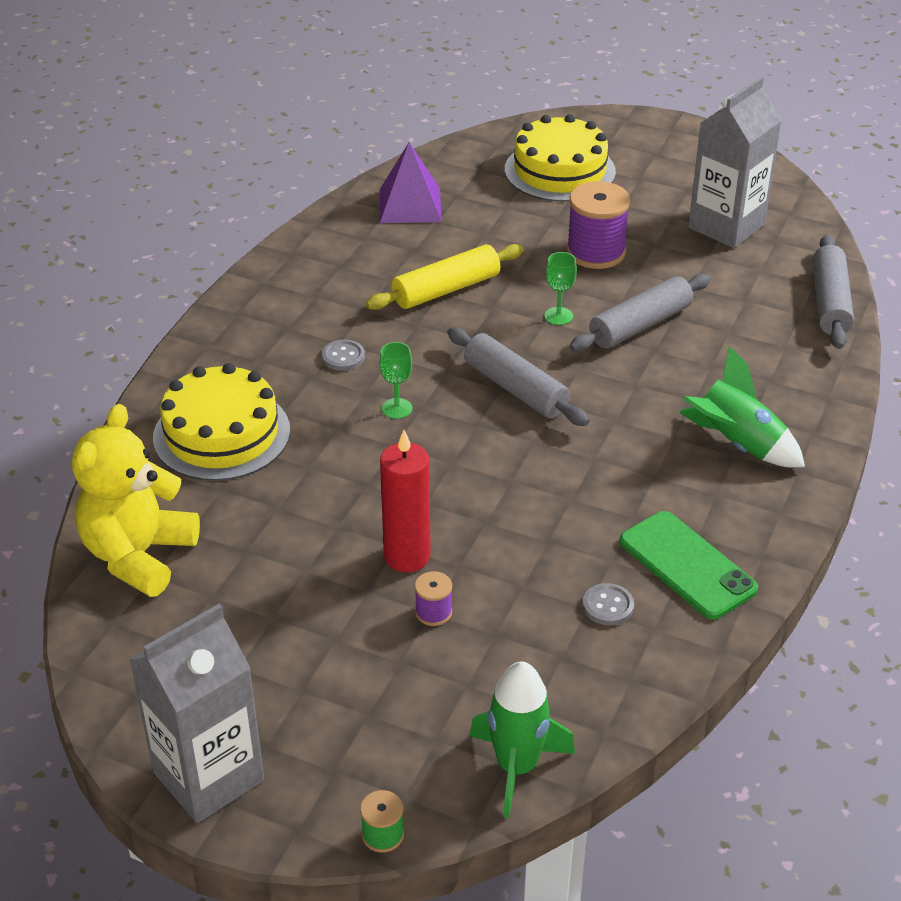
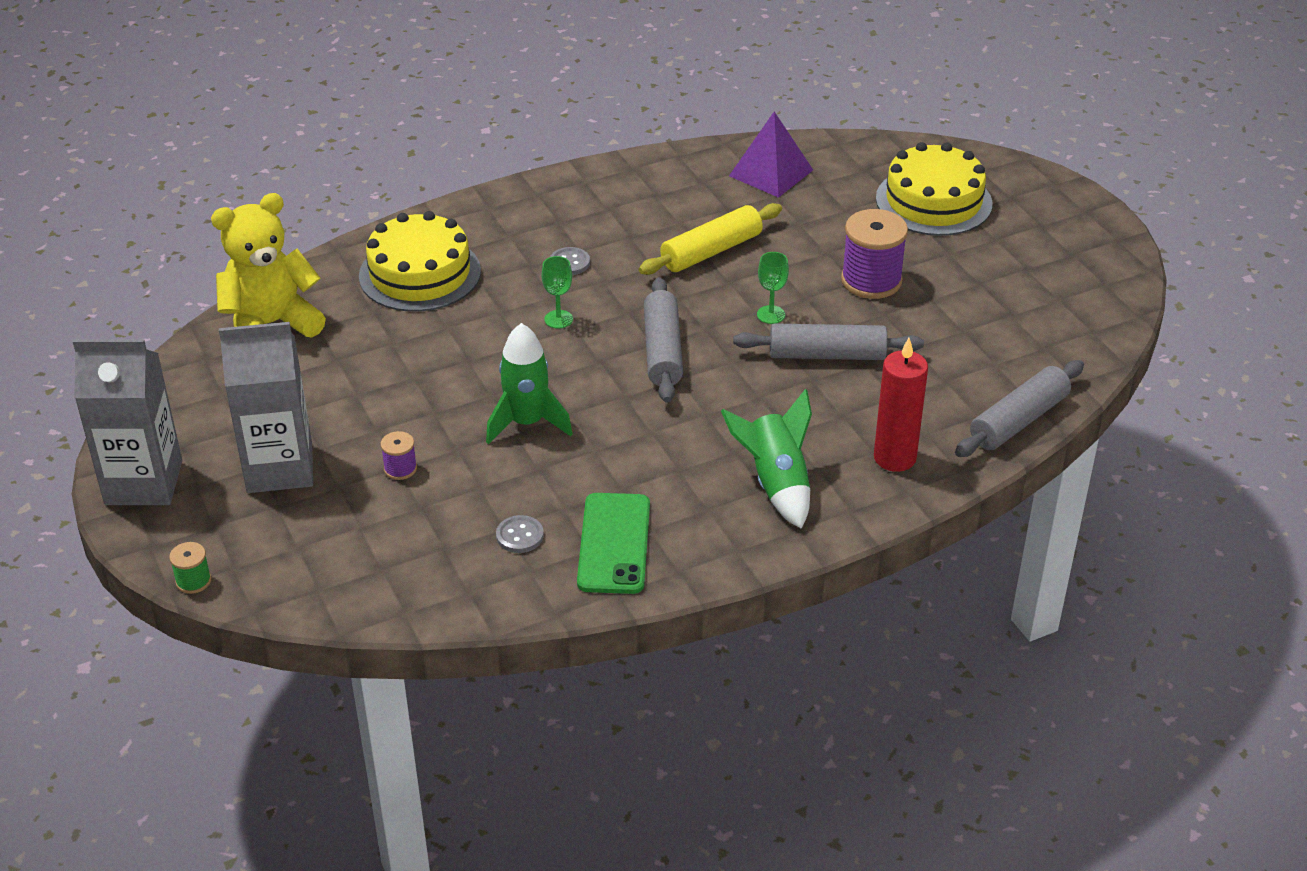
camera: 40 degrees right, 0 degrees up
(407, 556) = (431, 423): red candle -> red candle (894, 458)
(446, 289) = (711, 251): yellow rolling pin -> yellow rolling pin turned 45 degrees counterclockwise
(517, 767) = (322, 596): green rocket -> green rocket (527, 423)
(726, 226) = (1016, 314): grey carton -> grey carton (279, 468)

